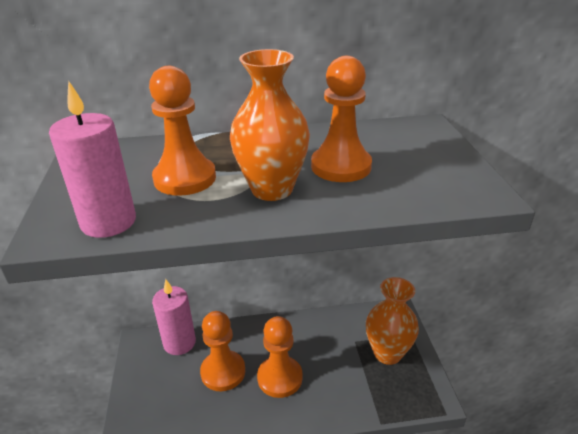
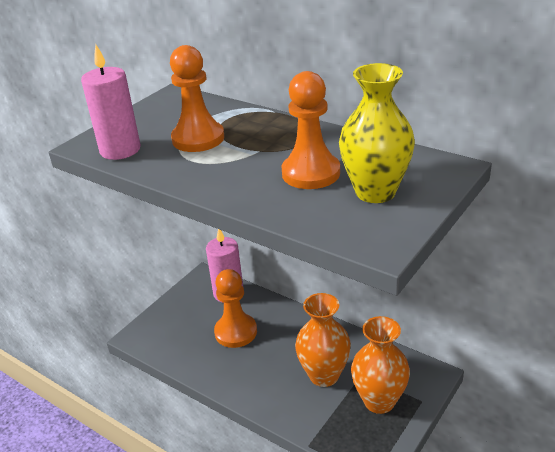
camera: 45 degrees right, 0 degrees up
(272, 189) = (236, 169): orange vase -> orange vase (324, 375)
(280, 378) = (270, 362): orange pawn -> none
(412, 160) = (375, 192): none -> yellow vase

